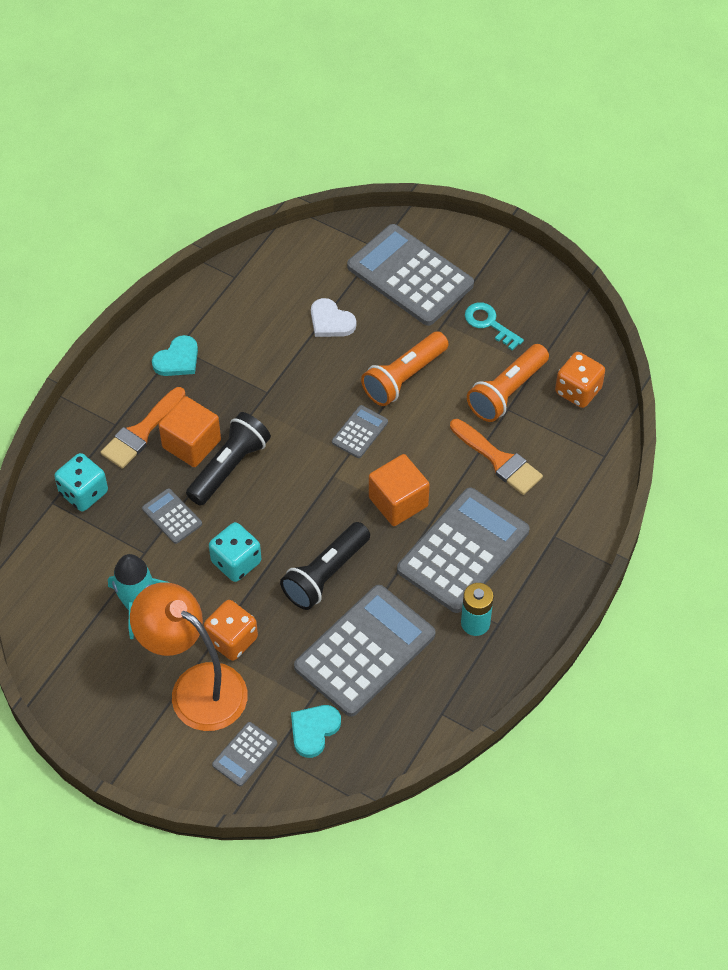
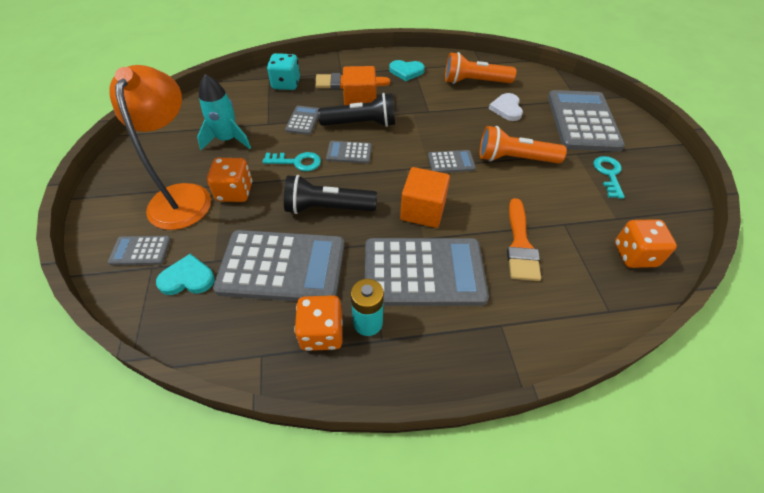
camera: 50 degrees right, 5 degrees down
(236, 562) = (296, 162): turquoise dice -> turquoise key
(265, 508) = (349, 153): none -> grey calculator
(457, 661) = (322, 333): none -> orange dice
(507, 392) = (576, 215): orange flashlight -> orange flashlight (474, 82)

